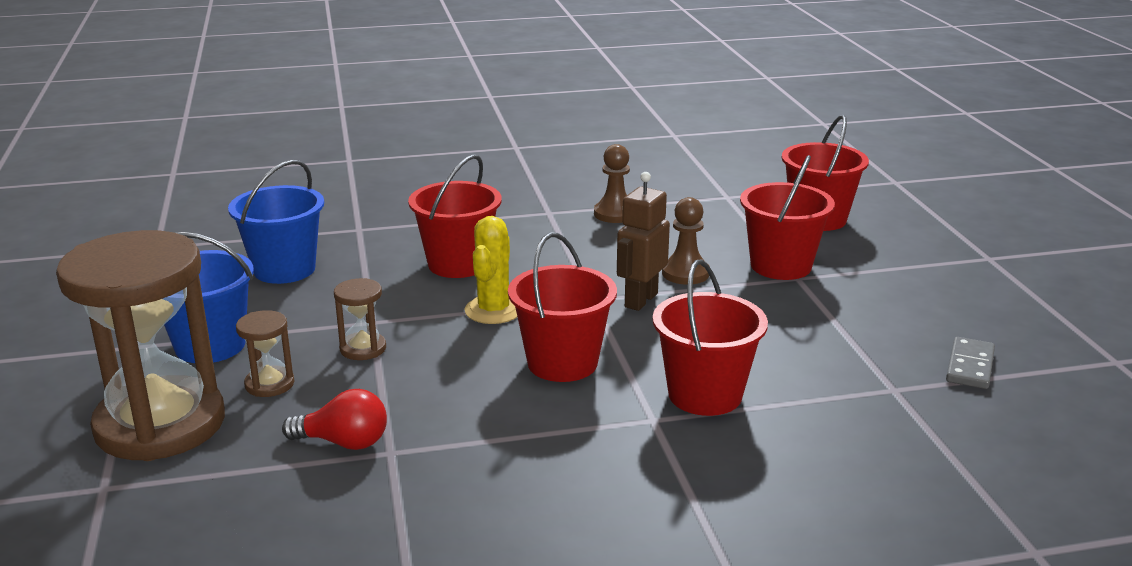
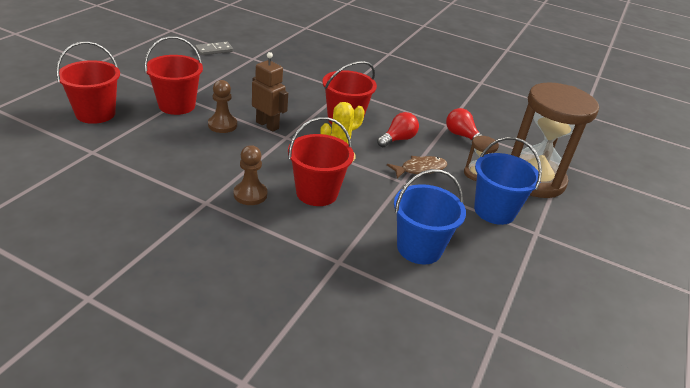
camera: 145 degrees left, 10 degrees up
(363, 349) = (420, 169): brown hourglass -> brown fish
(444, 375) = (398, 139): none -> red light bulb
(615, 214) = (175, 177): brown pawn -> brown pawn (250, 194)
(640, 300) = (267, 125): brown robot -> brown robot turned 120 degrees counterclockwise
(705, 395) = (314, 86): red bucket -> none

